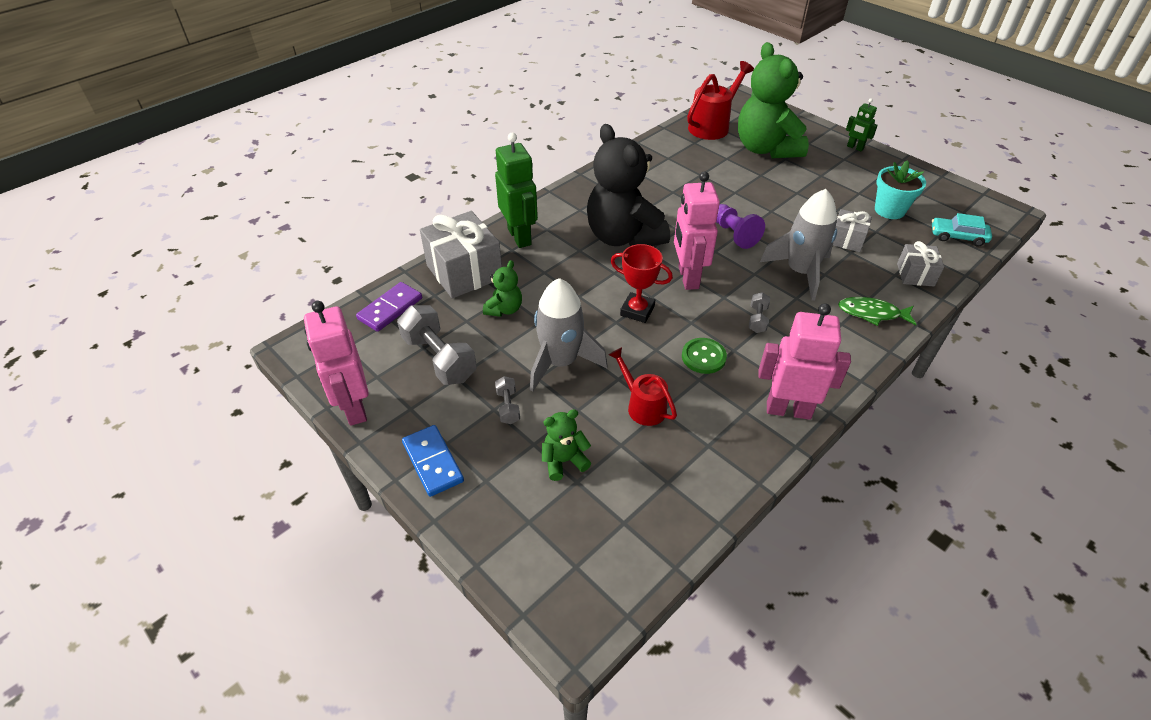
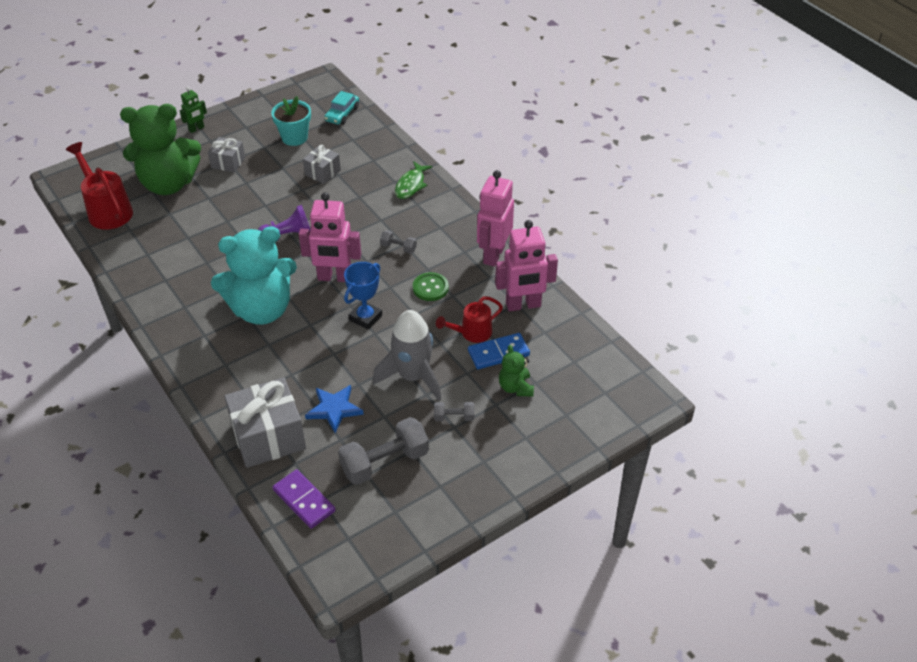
camera: 80 degrees left, 0 degrees up
(354, 408) = (430, 529): pink robot -> pink robot (523, 305)
(432, 462) = (501, 471): blue domino -> blue domino (498, 353)
(504, 309) = (334, 409): green teddy bear -> blue star
(520, 237) = (229, 387): green robot -> none
(623, 237) = (262, 309): black teddy bear -> turquoise teddy bear
(637, 310) = (365, 317): red trophy -> blue trophy
(800, 272) = (352, 209): grey rocket -> none
(915, 274) = (377, 150): grey gift -> grey gift (228, 162)

